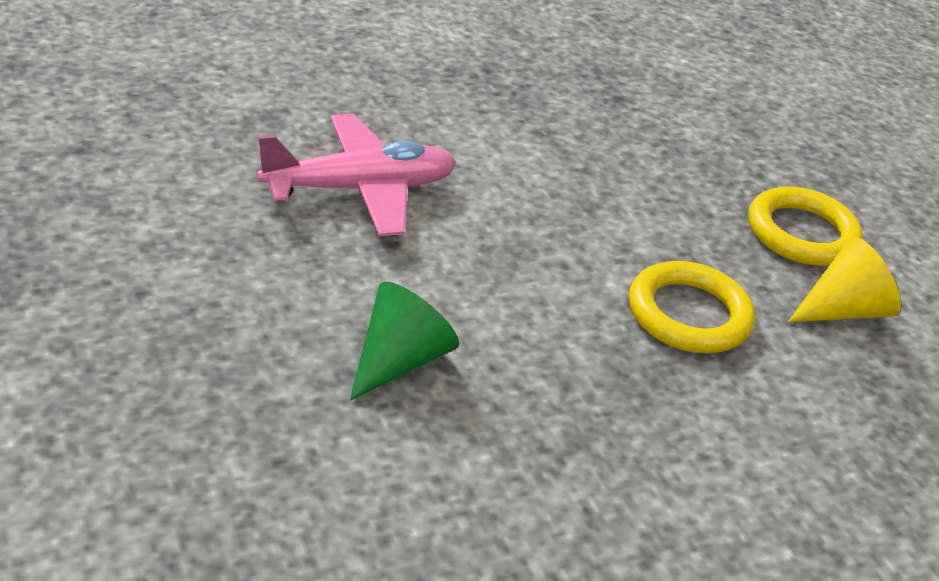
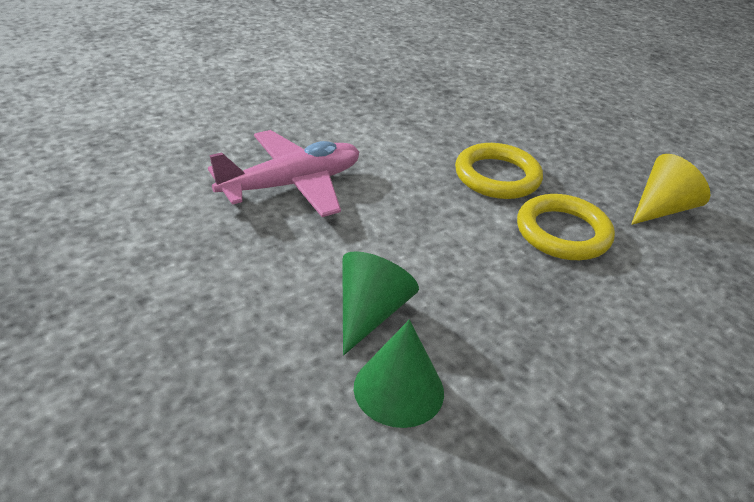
camera: 10 degrees left, 0 degrees up
(400, 450) = (398, 389): none -> green cone
(801, 233) = (608, 161): yellow ring -> yellow ring (497, 176)

